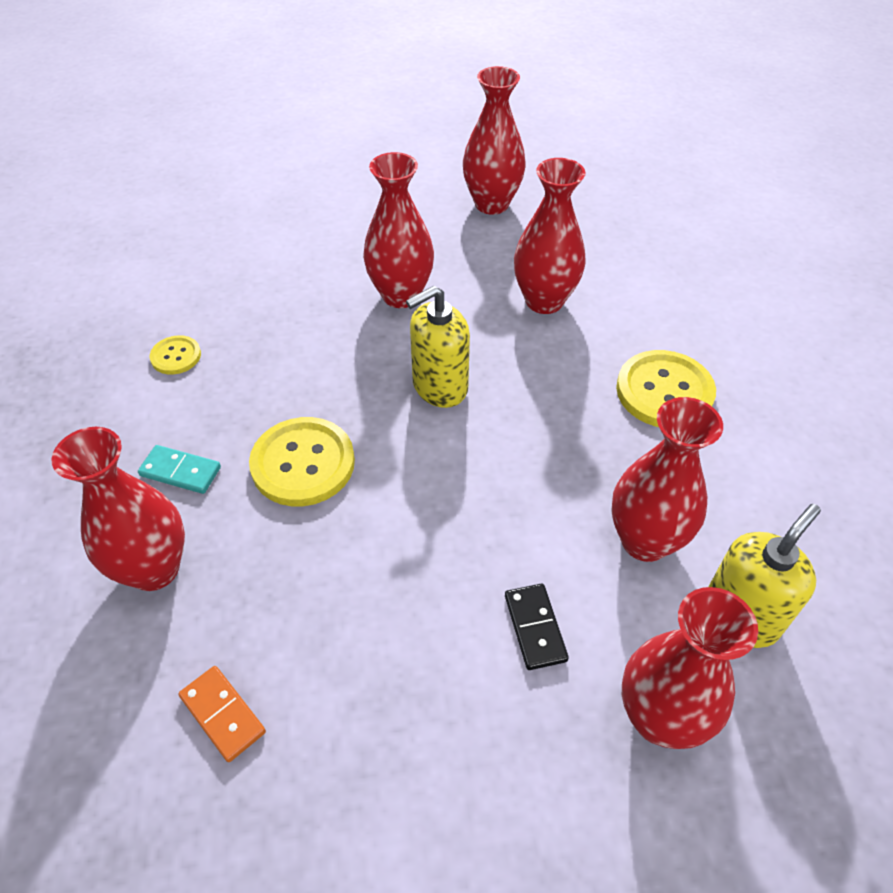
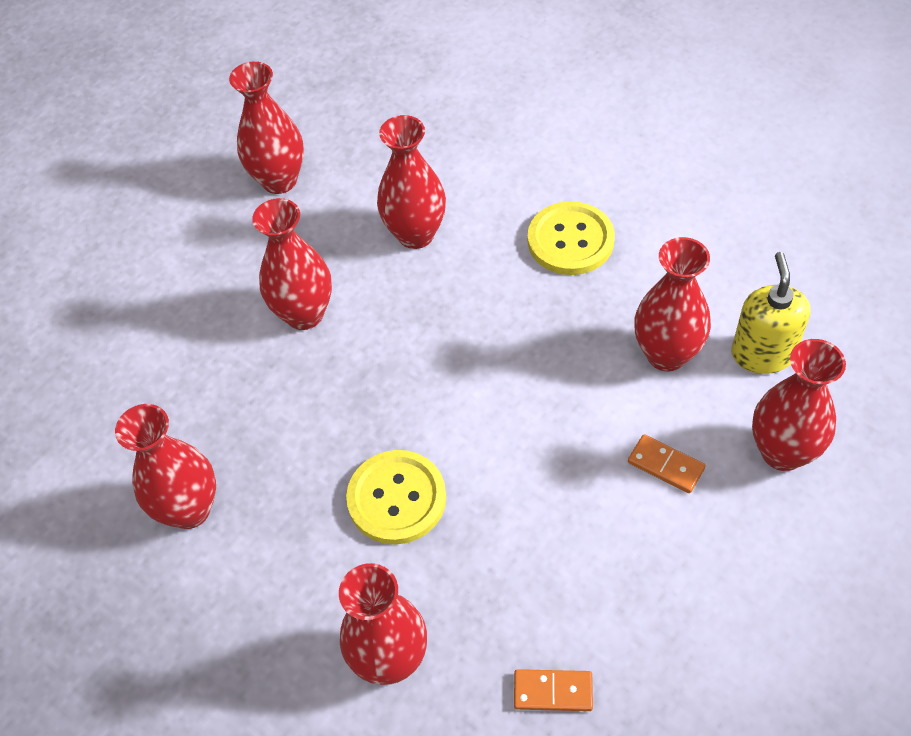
camera: 40 degrees left, 5 degrees up
(176, 356) = (189, 509): yellow button -> red vase
(180, 471) = (316, 584): turquoise domino -> none
(439, 387) = (421, 361): yellow soap dispenser -> none
(535, 628) = (665, 465): black domino -> orange domino

